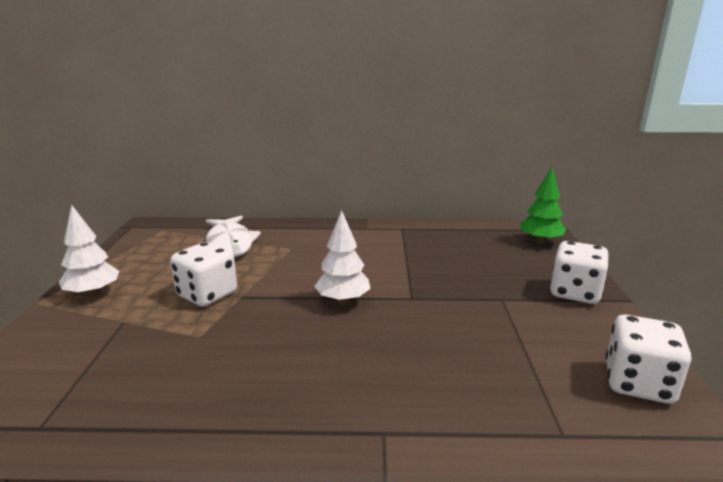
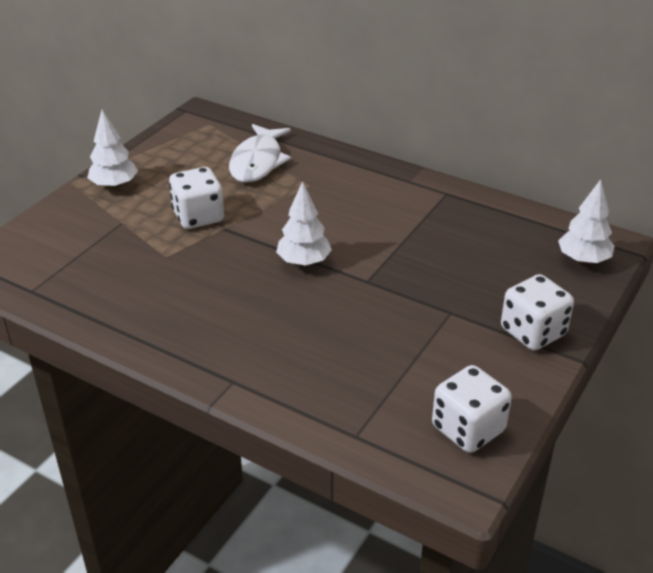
camera: 30 degrees right, 15 degrees up
(540, 241) = (583, 260): green tree -> white tree

